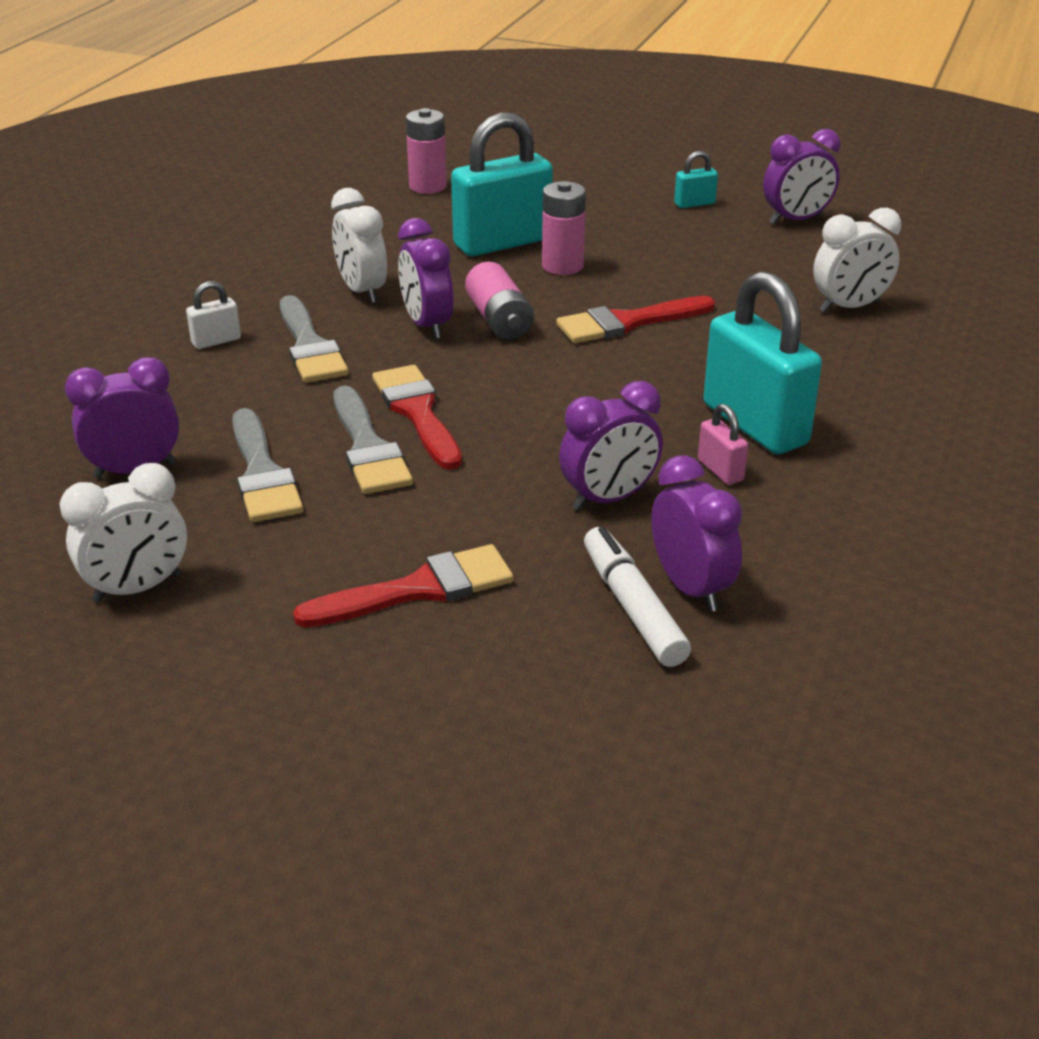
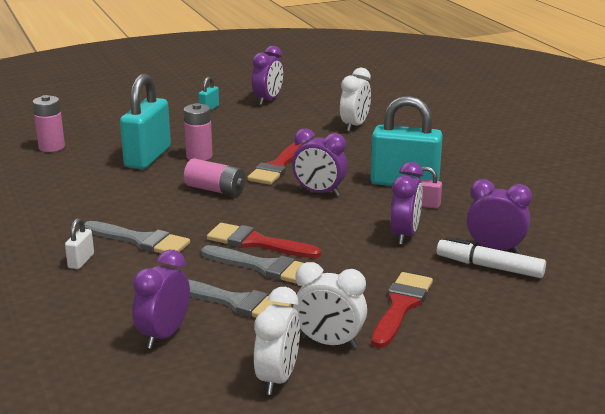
camera: 45 degrees left, 10 degrees down
(362, 291) = (117, 206): white clock -> white clock (329, 343)
(427, 325) = (184, 206): purple clock -> purple clock (319, 192)

